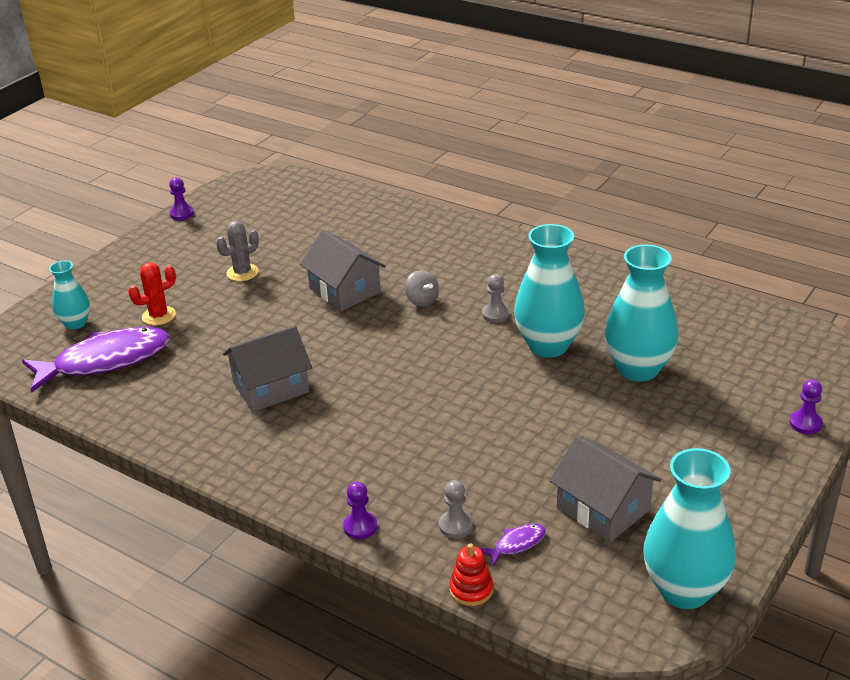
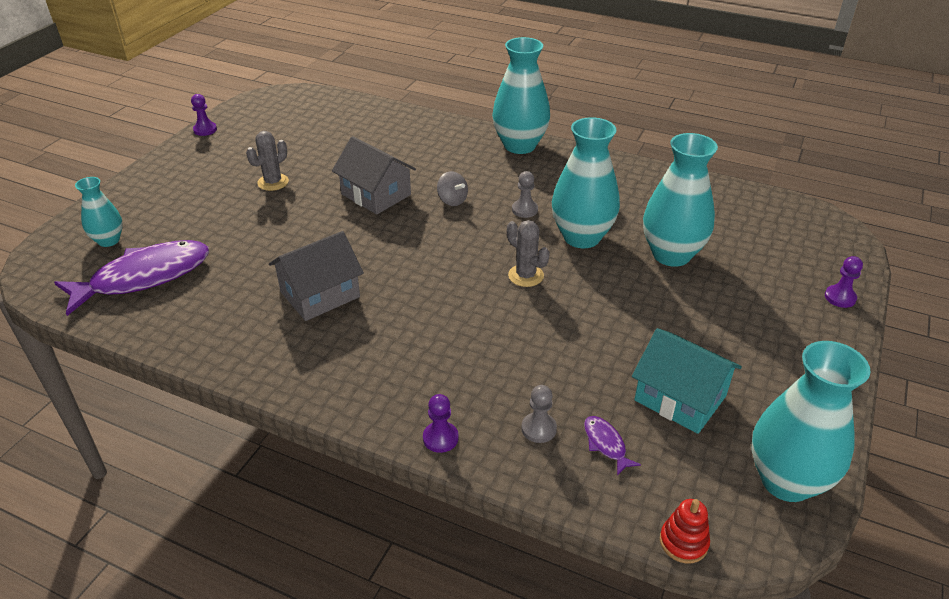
camera: 10 degrees left, 5 degrees up
(159, 316) = (194, 228): red cactus -> none
(471, 590) = (572, 500): red stacking toy -> red stacking toy (683, 542)
(479, 381) = (525, 276): none -> grey cactus
(508, 245) = (520, 145): none -> turquoise vase
(517, 544) = (606, 444): purple fish -> purple fish turned 75 degrees counterclockwise
(603, 508) = (680, 398): grey house -> turquoise house

